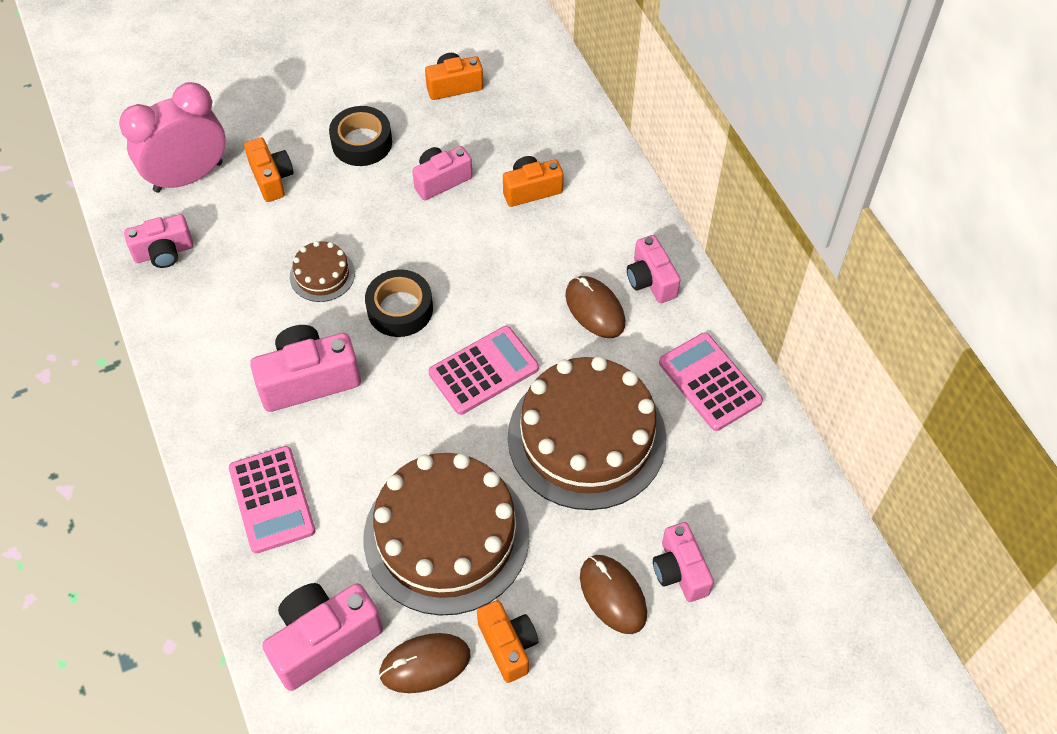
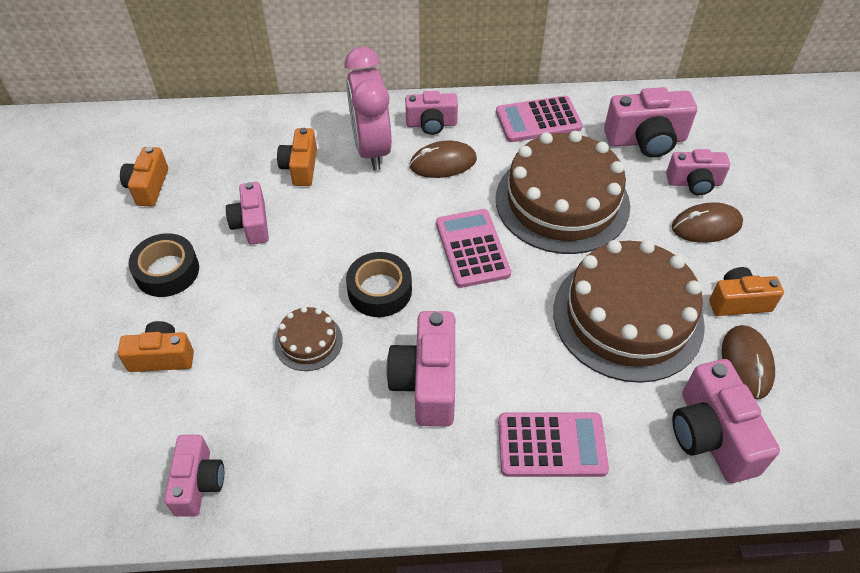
camera: 70 degrees left, 5 degrees down
(188, 177) = (108, 436): pink clock -> pink clock (371, 149)
(731, 504) = (646, 140): none -> pink camera

